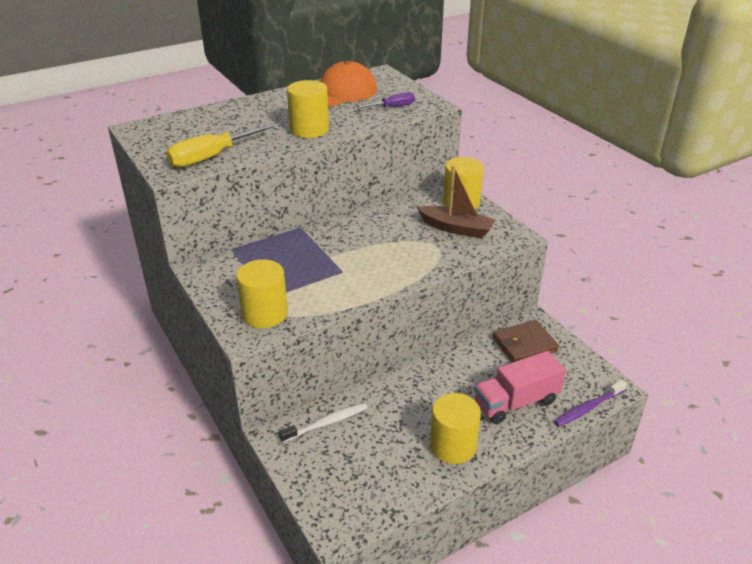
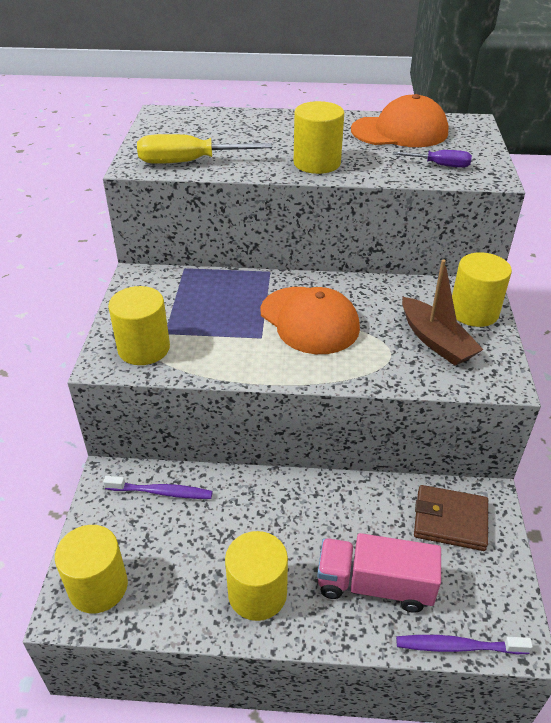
camera: 35 degrees right, 5 degrees up
(326, 423) = (161, 492): white toothbrush -> purple toothbrush
(343, 503) = (98, 586): none -> yellow cylinder
(364, 248) = (309, 320): none -> orange cap

